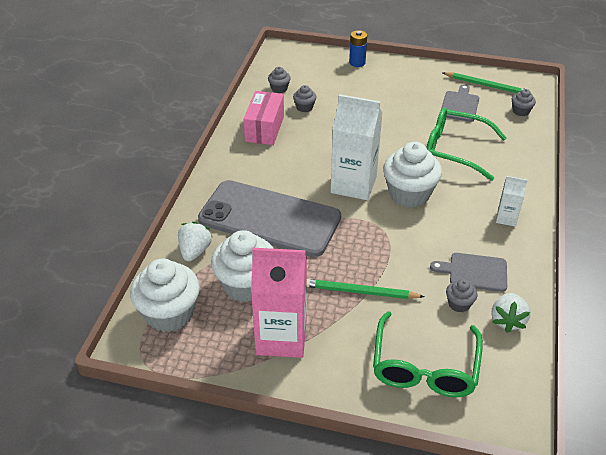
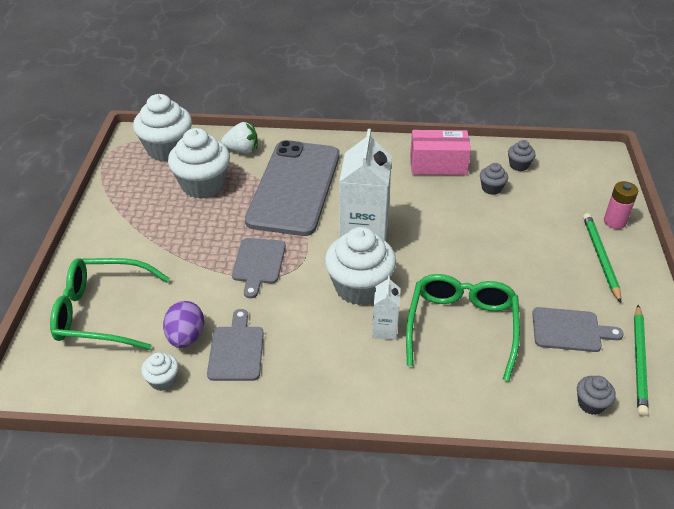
camera: 80 degrees right, 0 degrees up
(281, 337) = (141, 214): pink carton -> none
(357, 63) = (614, 222): blue battery -> pink battery
(360, 292) = (199, 259): green pencil -> green pencil (600, 257)
(372, 251) = (258, 263): none -> grey cutting board
(459, 304) = (186, 337): grey cupcake -> purple egg
(506, 218) = (337, 382): white carton -> white carton (384, 329)
(507, 320) = (163, 380): white strawberry -> white cupcake

